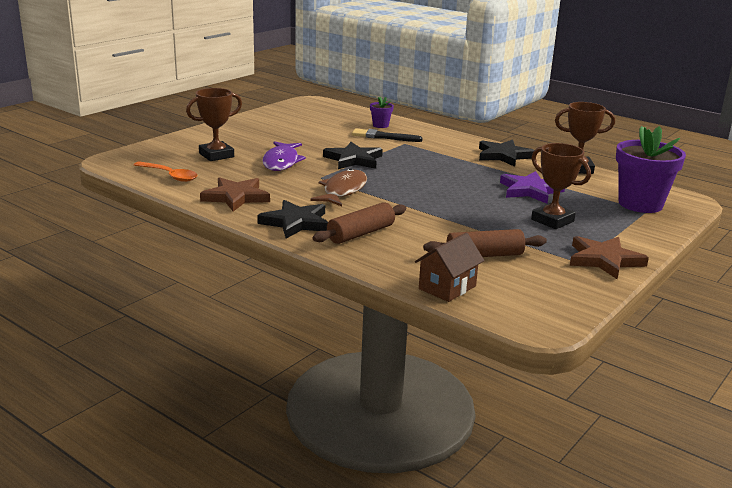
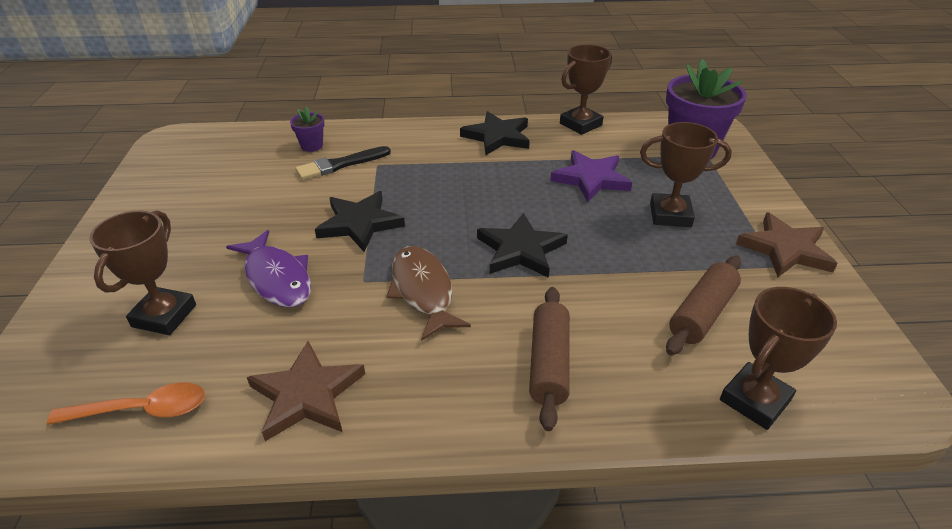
camera: 40 degrees left, 15 degrees up
(296, 223) = (452, 396): black star -> black star (520, 250)
(447, 287) = (754, 400): brown house -> brown trophy

